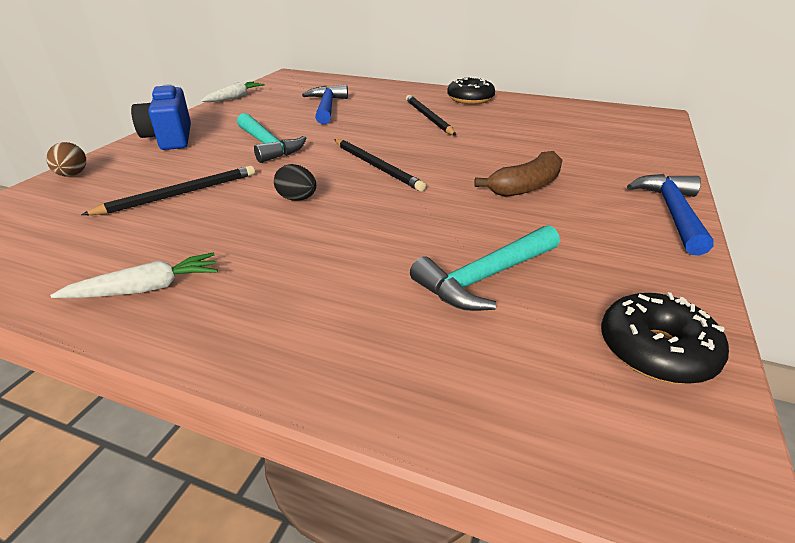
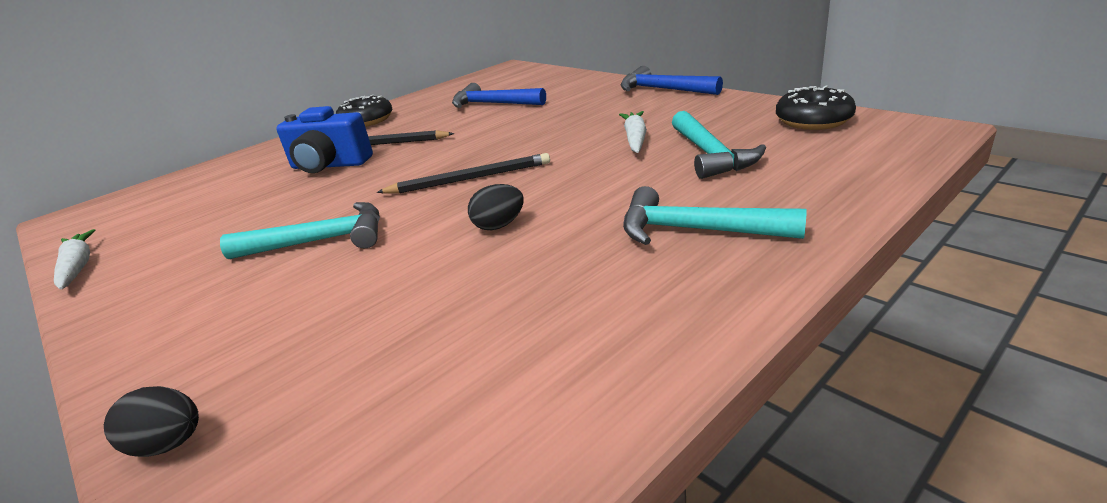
camera: 60 degrees left, 5 degrees down
(72, 175) = (169, 444): brown egg -> black egg
(146, 288) = (633, 326): white carrot -> white carrot (635, 139)
(170, 138) = (158, 330): blue camera -> blue camera (329, 165)
(180, 194) = (394, 311): black pencil -> none
(301, 294) = (695, 230): none -> turquoise hammer
(327, 107) = (254, 196): blue hammer -> blue hammer (493, 104)
(526, 186) = (582, 124): brown banana -> none

